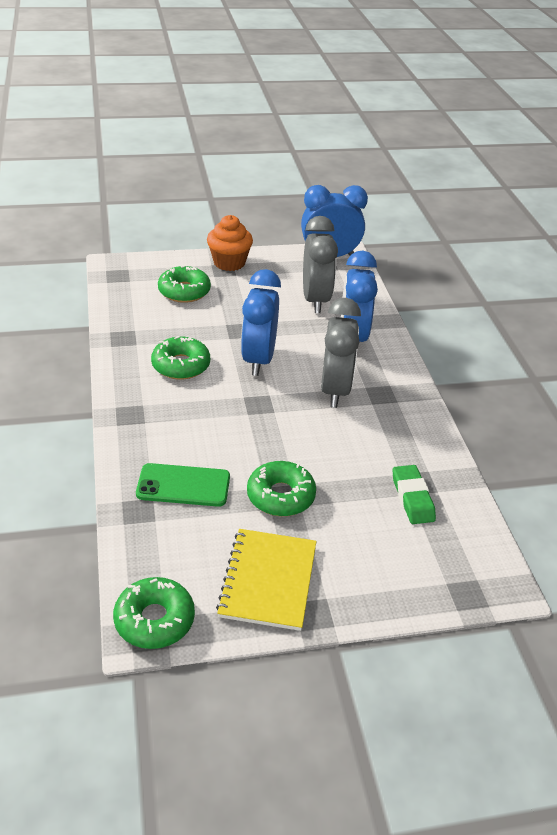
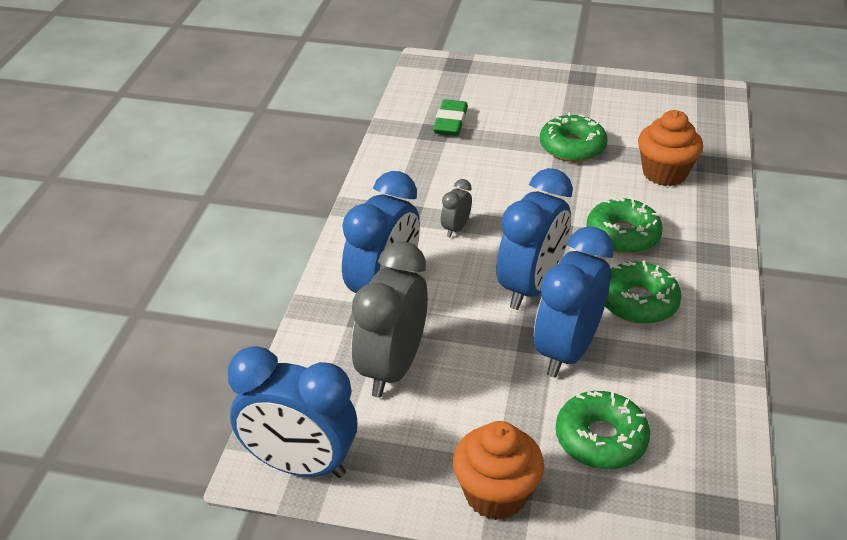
camera: 155 degrees left, 0 degrees up
(154, 620) = (706, 96): green donut -> green donut (622, 235)
(183, 485) = (664, 173): green phone -> orange cupcake
(218, 327) = (566, 351): none -> blue clock
(268, 580) = (609, 99): yellow notebook -> none
(335, 390) = (455, 228): grey clock -> grey clock, size x0.45

